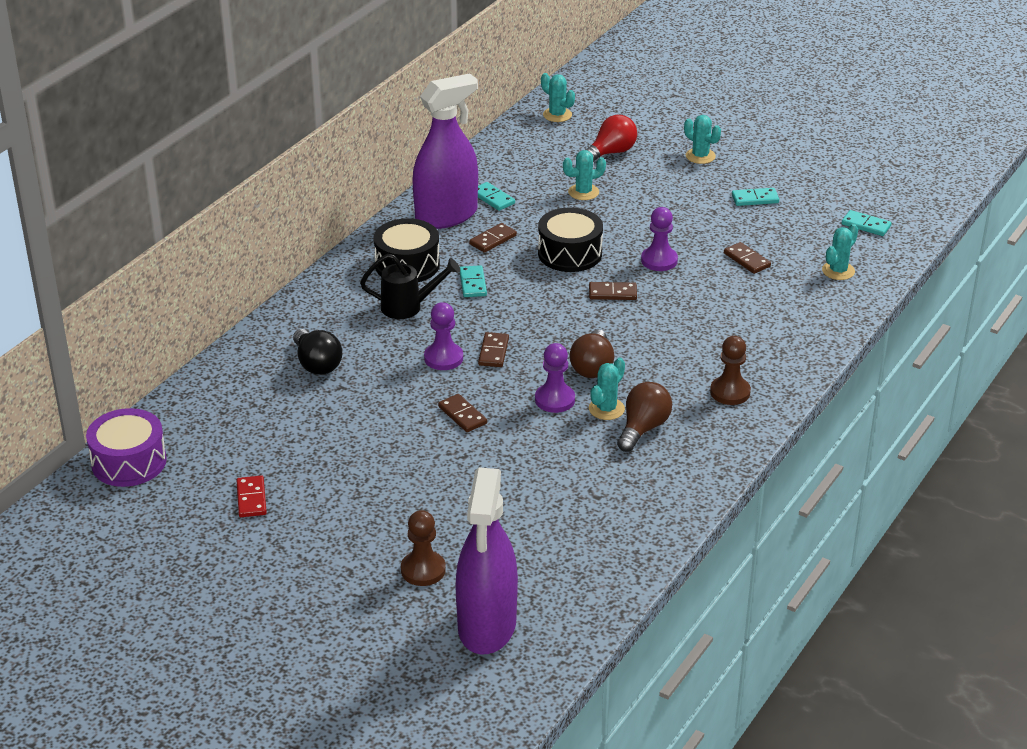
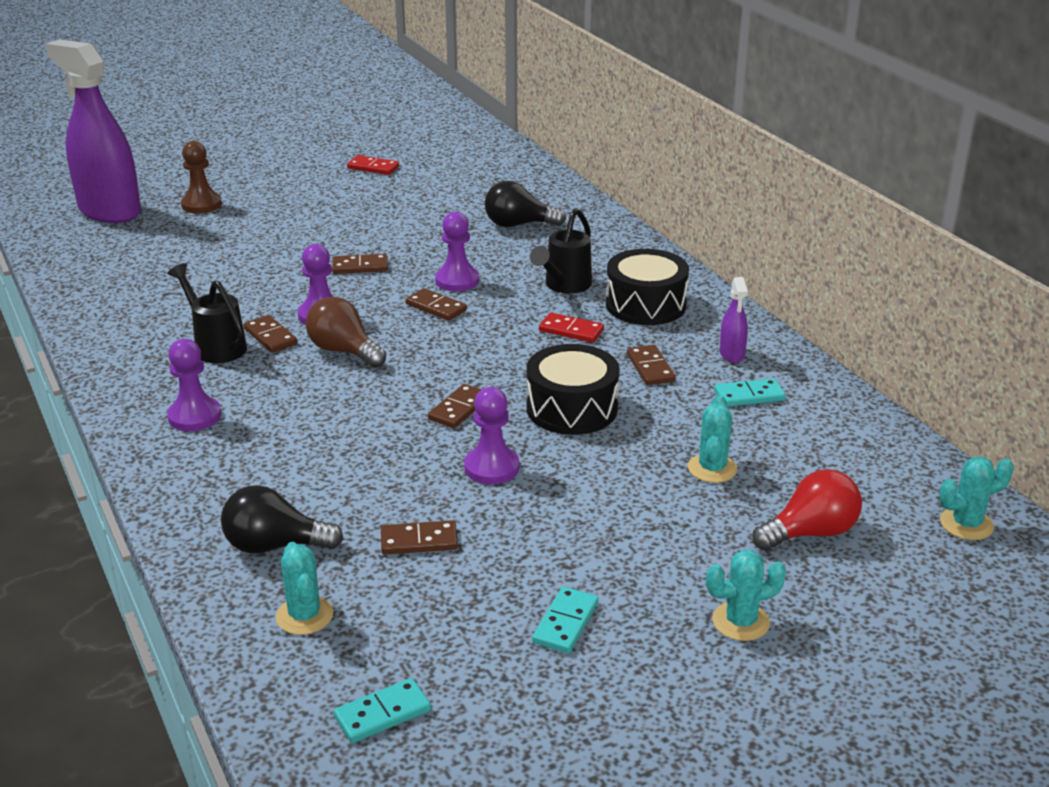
camera: 120 degrees right, 5 degrees down
(129, 462) = (475, 139): purple drum -> none
(446, 216) = (732, 354): purple spray bottle -> purple spray bottle, size x0.41
(472, 283) = (571, 330): turquoise domino -> red domino
(606, 409) = (270, 336): turquoise cactus -> brown domino
(611, 153) = (810, 533): red light bulb -> red light bulb turned 105 degrees counterclockwise
(643, 428) = (215, 345): brown light bulb -> black watering can
(730, 392) = (194, 416): brown pawn -> purple pawn
(803, 303) = (275, 546): none -> black light bulb

